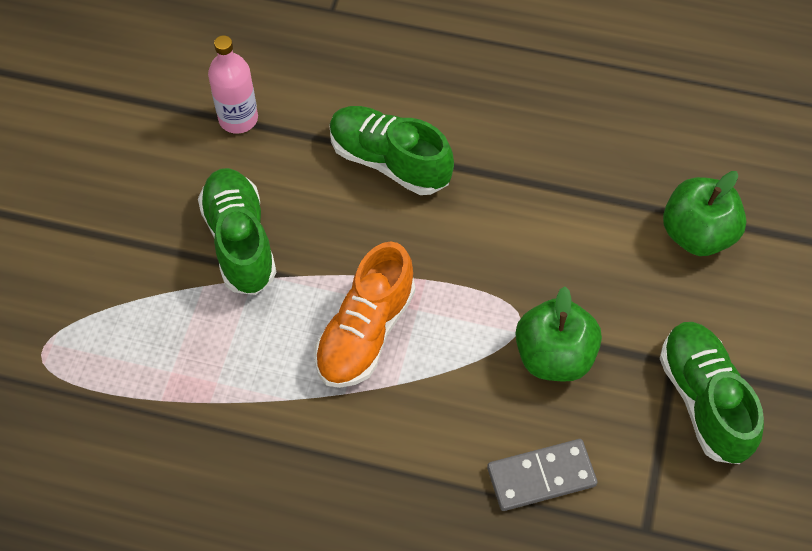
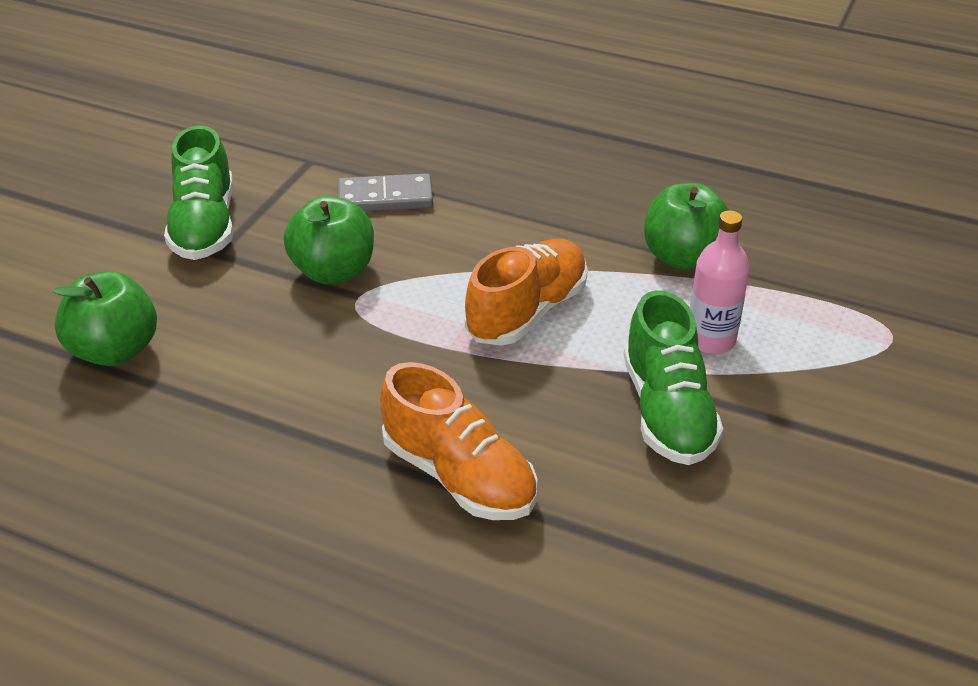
camera: 170 degrees left, 20 degrees down
(224, 431) = (683, 257): none -> green apple
(238, 118) = (669, 562): pink bottle -> pink bottle (710, 339)
(389, 161) = (459, 476): green shoe -> orange shoe

